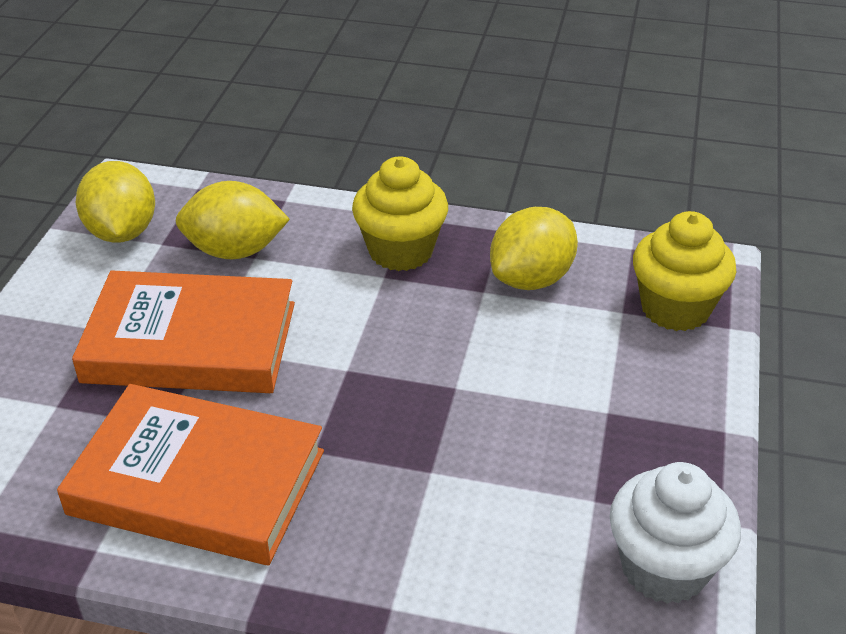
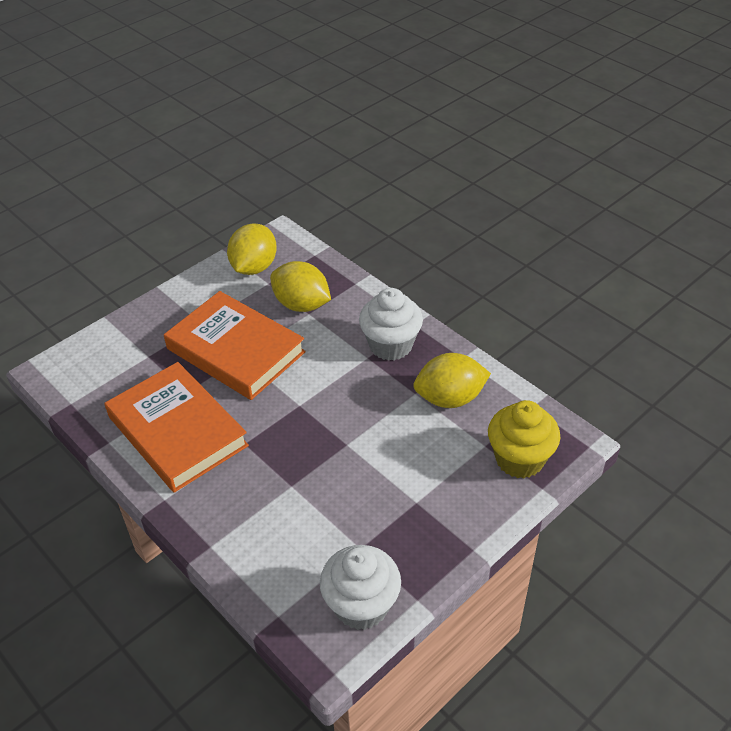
camera: 35 degrees right, 5 degrees up
(401, 251) = (390, 345): yellow cupcake -> white cupcake

